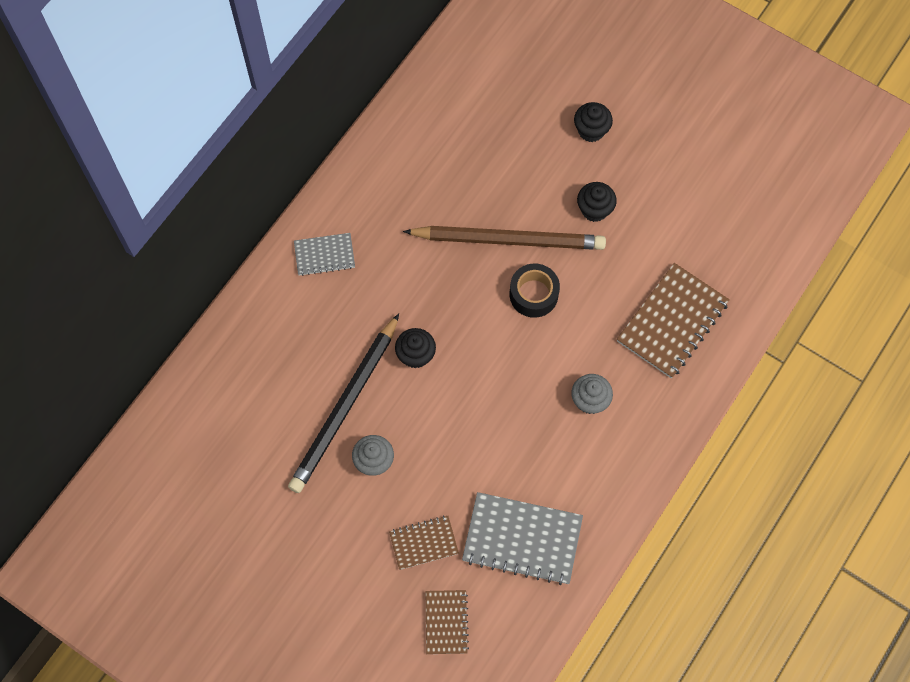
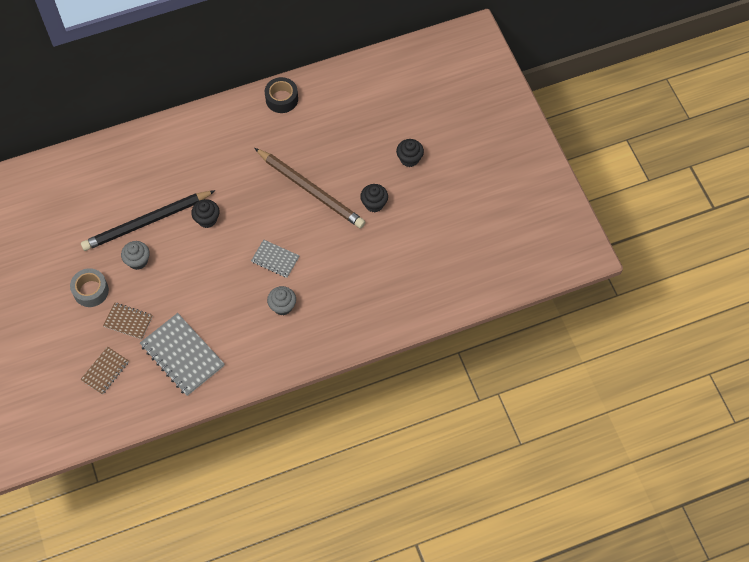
camera: 35 degrees right, 5 degrees down
(324, 255) = (202, 135): grey notebook -> grey notebook (275, 259)
(347, 537) = (91, 291): none -> grey tape
(533, 294) = (300, 228): black tape -> black tape (282, 99)
(672, 322) = (366, 294): brown notebook -> none

